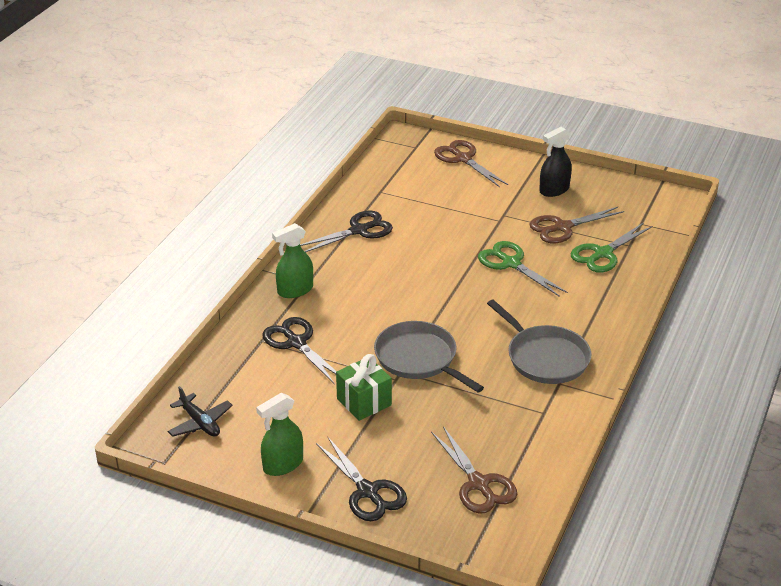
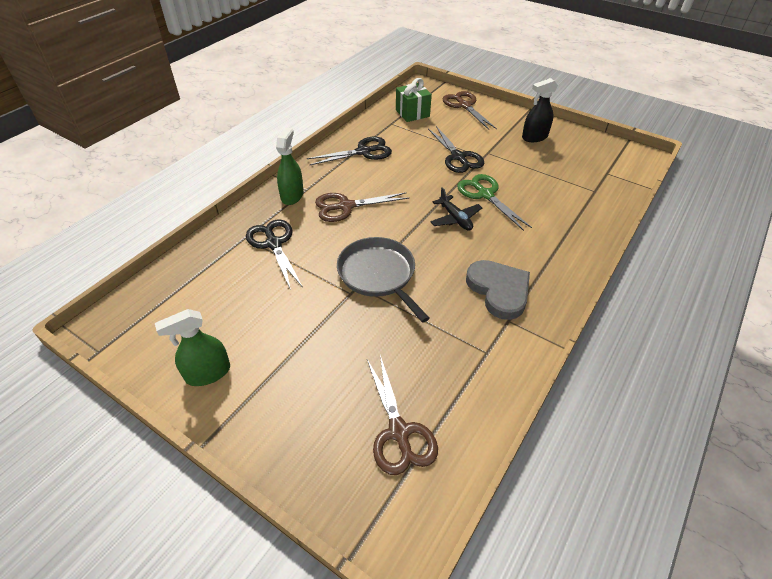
camera: 10 degrees right, 10 degrees up
(200, 423) = (152, 313): black plane -> black plane (455, 219)
(295, 290) = (292, 195): green spray bottle -> green spray bottle turned 120 degrees clockwise
(364, 402) = (312, 313): green gift -> green gift (412, 113)
(367, 491) = (279, 421): black scissors -> black scissors (458, 157)
(544, 357) = (499, 290): grey pan -> grey heart
(563, 227) = (537, 168): brown scissors -> brown scissors (346, 206)
(603, 253) = (570, 195): green scissors -> none

